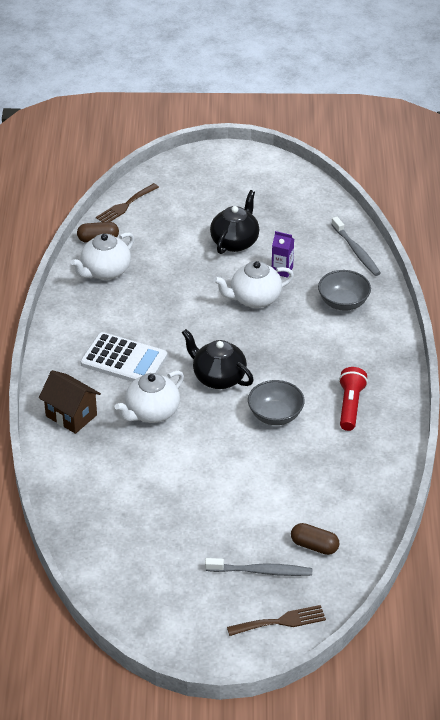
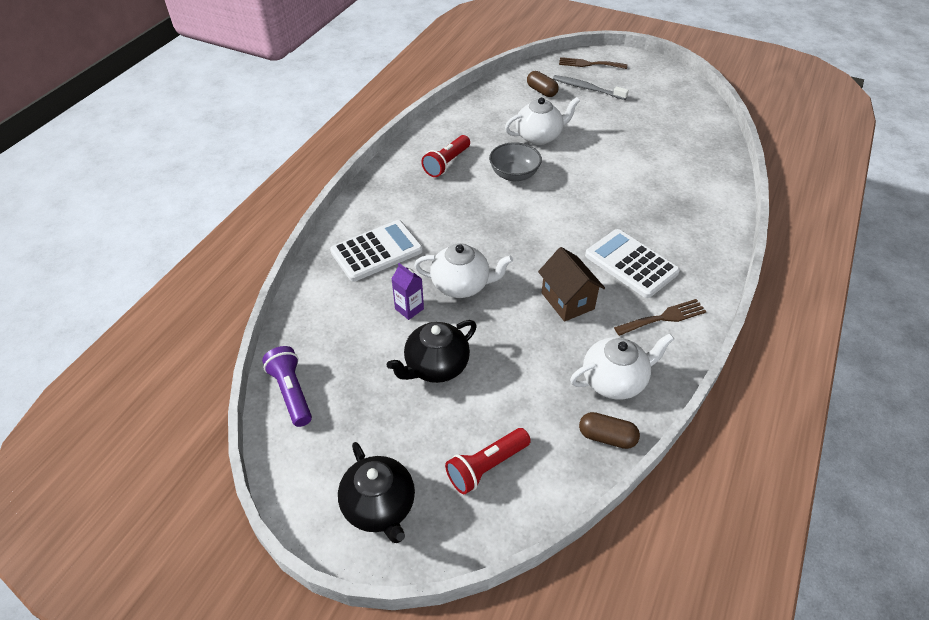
camera: 155 degrees left, 5 degrees up
(71, 415) = (700, 228): brown house -> brown house (567, 301)
(125, 205) = (546, 487): brown fork -> brown fork (664, 317)
(151, 412) = (622, 208): white teapot -> white teapot (539, 137)
(167, 203) = (486, 467): none -> red flashlight
(218, 378) = (546, 219): black teapot -> black teapot (379, 507)
(318, 200) = (291, 392): none -> purple flashlight
(343, 302) = (376, 251): grey bowl -> white calculator
(356, 251) = (313, 304): grey toothbrush -> none

